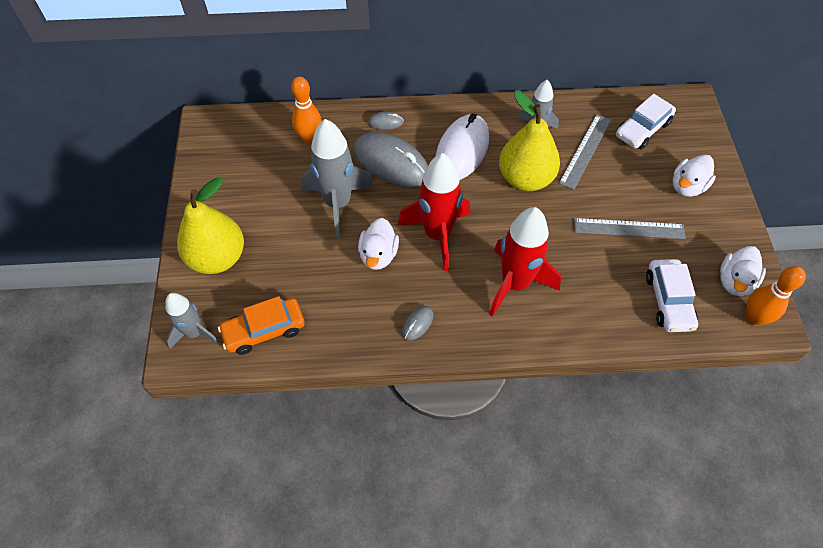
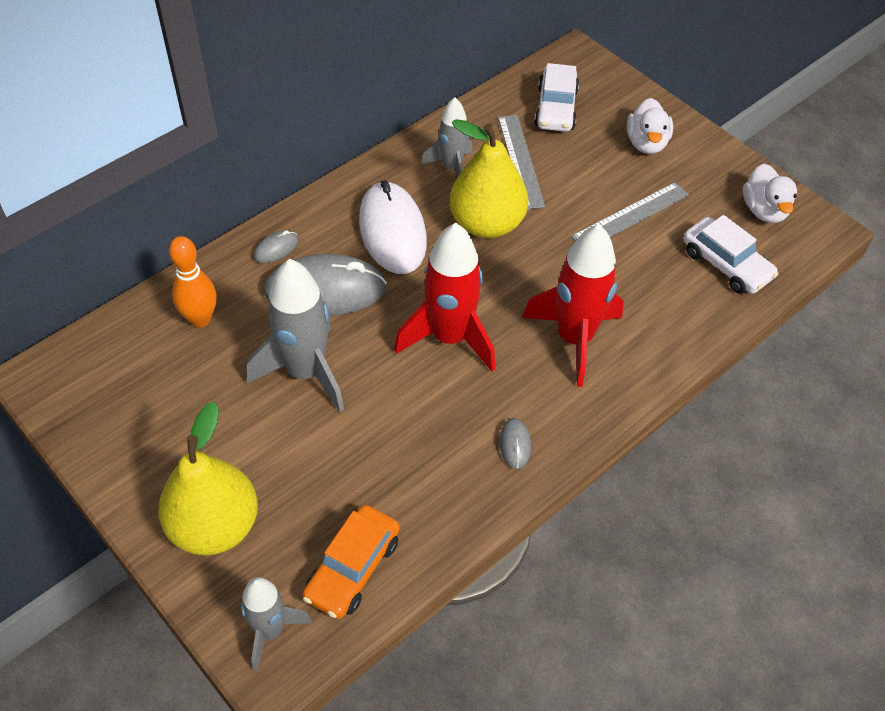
camera: 40 degrees left, 5 degrees down
(378, 255) = (405, 400): white duck -> none
(753, 318) = (808, 235): orange bowling pin -> none

